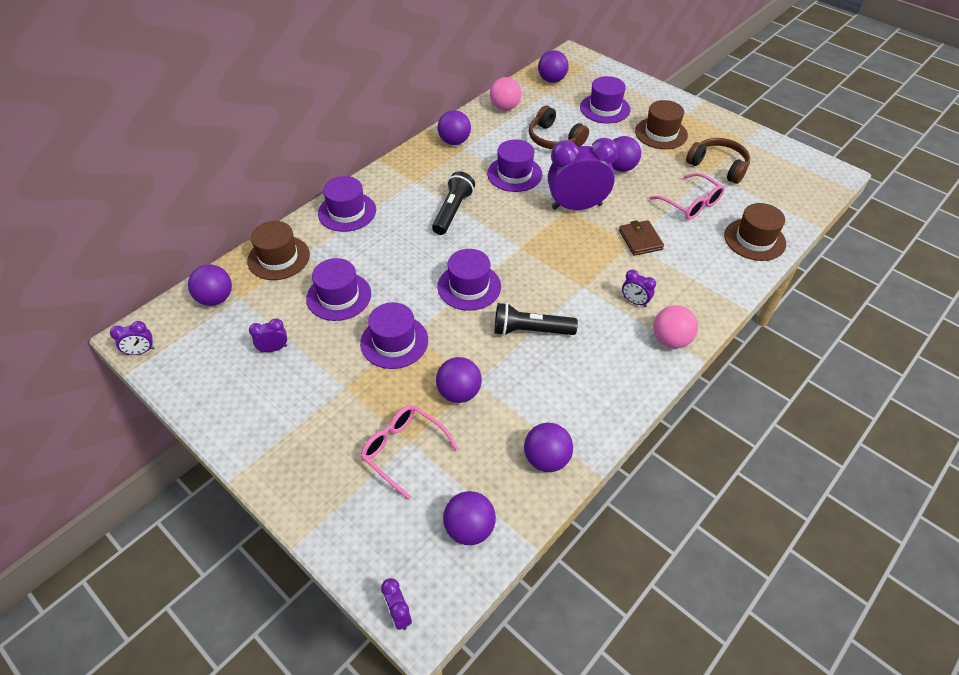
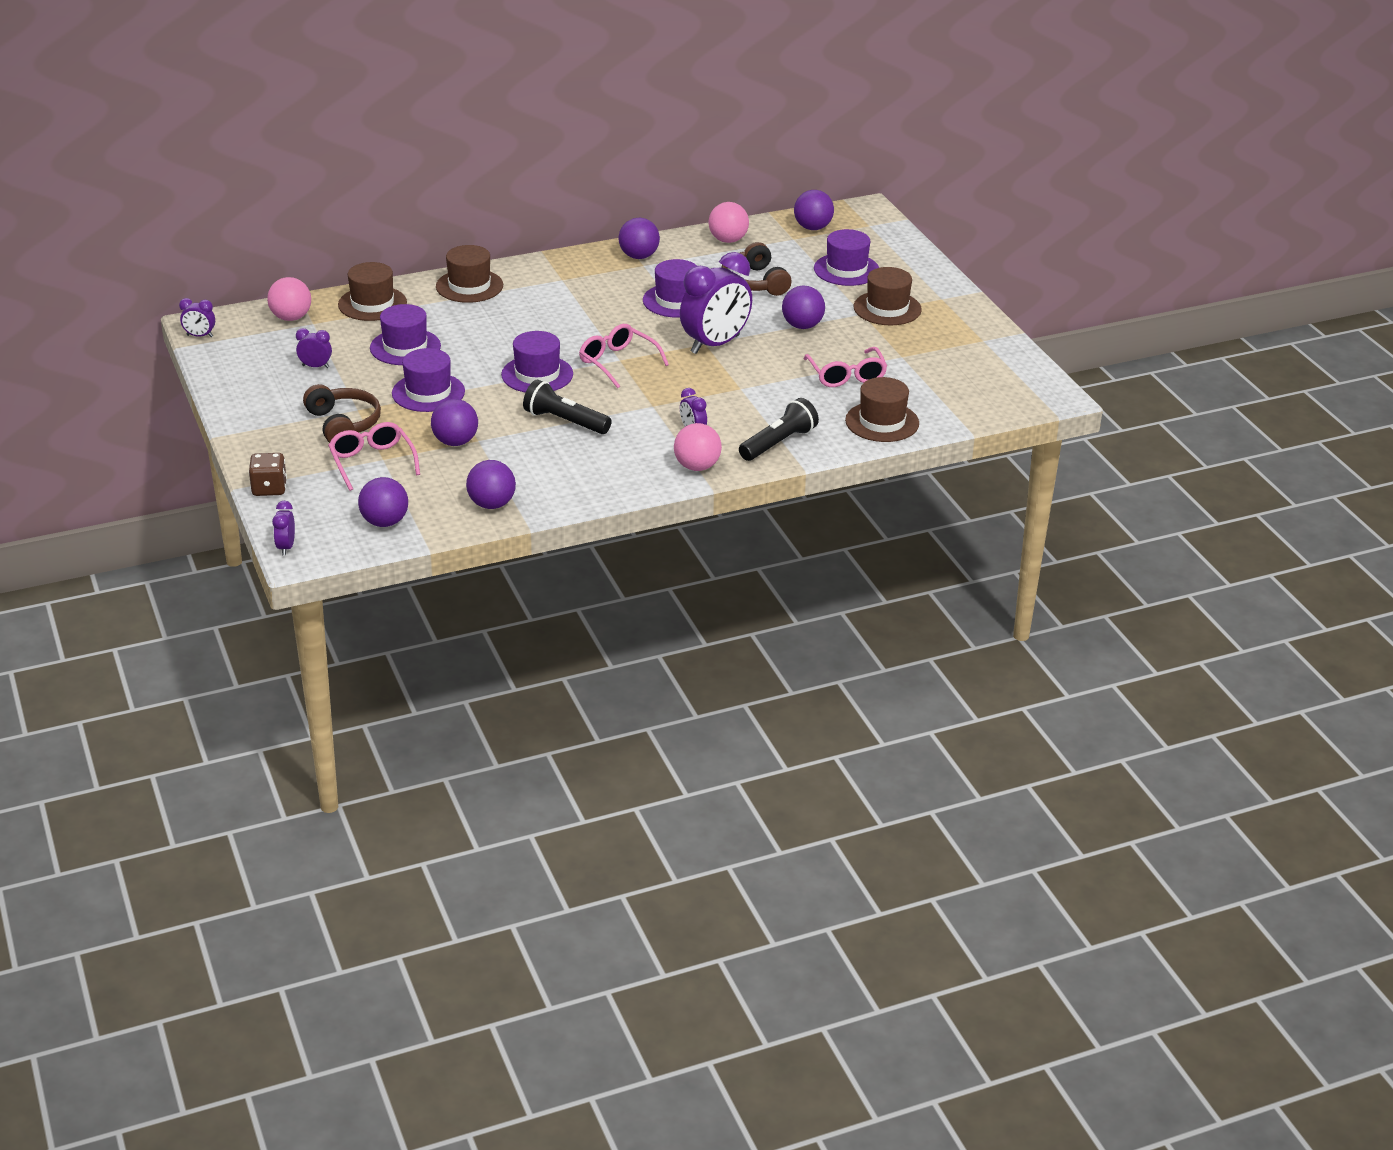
camera: 25 degrees right, 15 degrees down
(216, 298) = (291, 318): purple ball -> pink ball
(328, 531) = (269, 488): none -> brown dice
(347, 212) = (469, 286): purple hat -> brown hat
(453, 211) = (578, 314): black flashlight -> black flashlight (779, 443)
(521, 250) = (618, 362): none -> pink glasses
(576, 206) = (715, 344): purple clock -> purple clock turned 120 degrees clockwise
(640, 240) = (754, 388): brown wallet -> none
(718, 166) = (919, 354): brown headphones -> brown headphones (343, 424)

